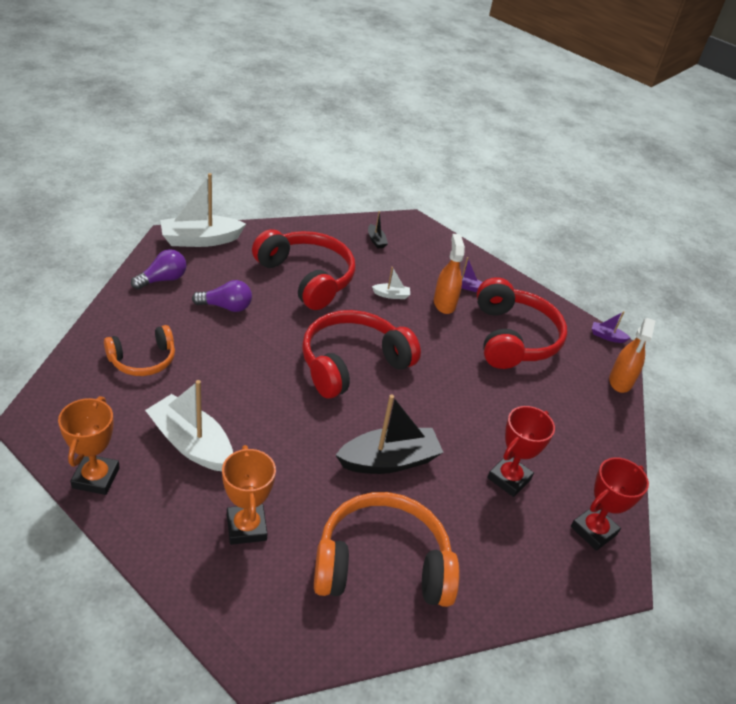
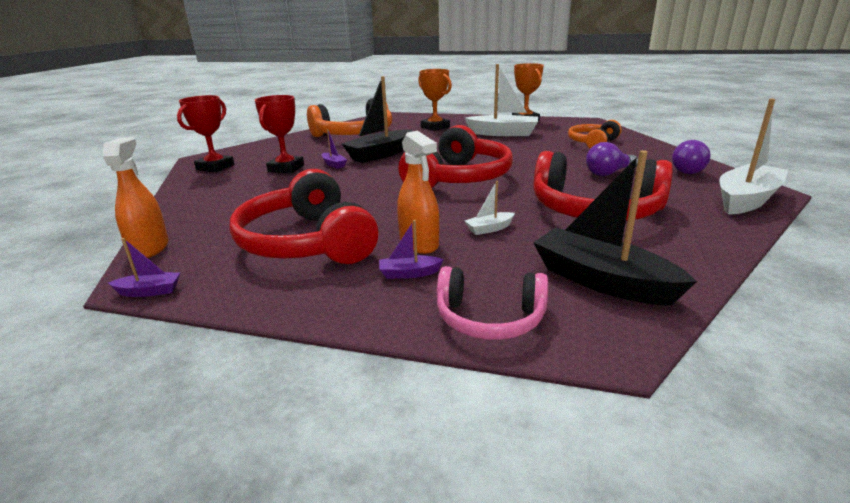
camera: 160 degrees right, 15 degrees down
(376, 240) = (602, 281): black boat -> black boat, size x2.23
(445, 249) = (489, 318): none -> pink headphones
(453, 460) = (334, 164): none -> purple boat

